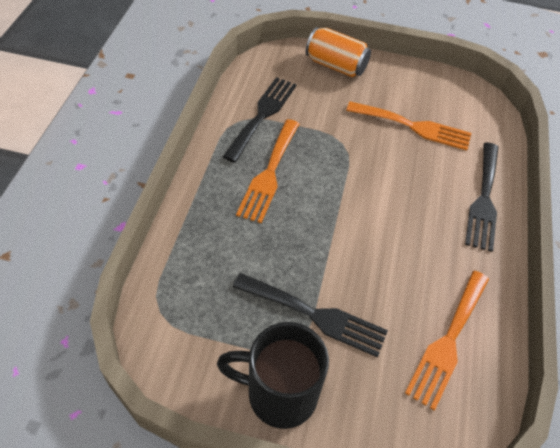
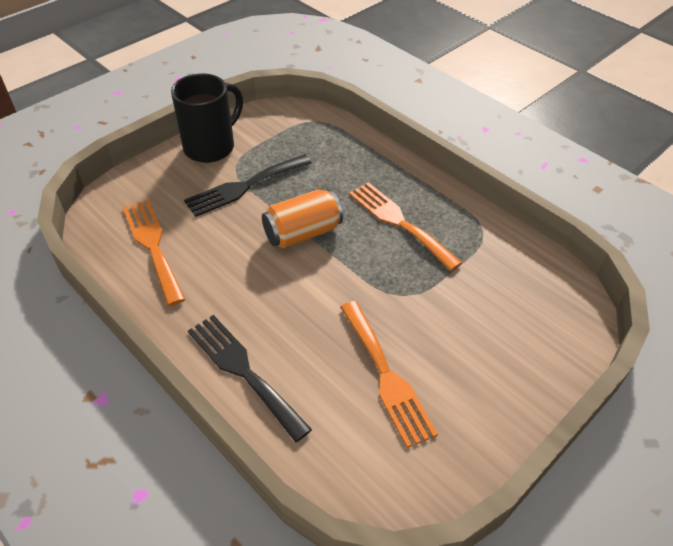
camera: 125 degrees right, 5 degrees down
(262, 115) = (482, 251): black fork -> none
(336, 65) = (537, 360): orange can -> orange can (302, 233)
(414, 126) = (386, 376): orange fork -> orange fork turned 75 degrees counterclockwise

